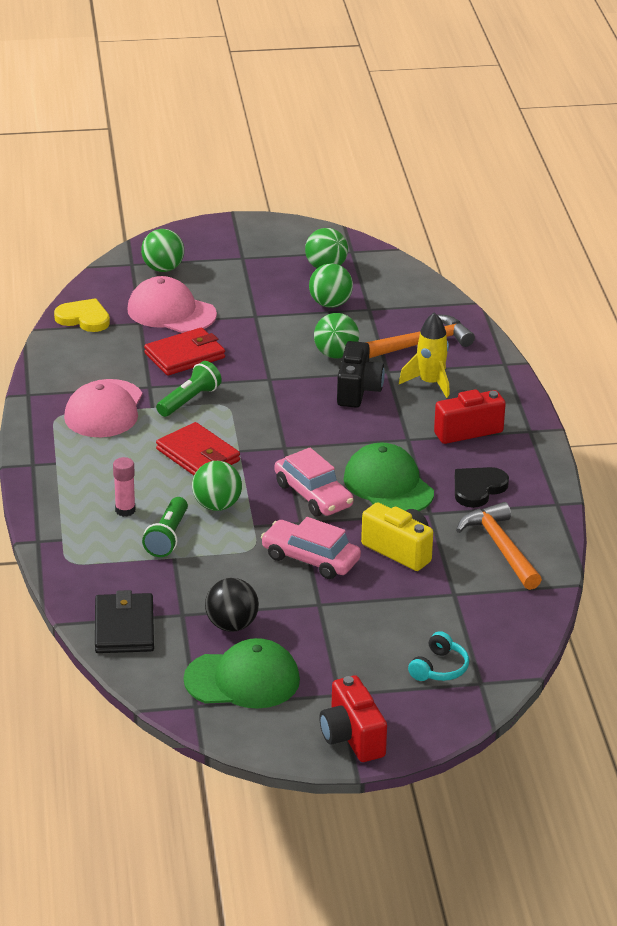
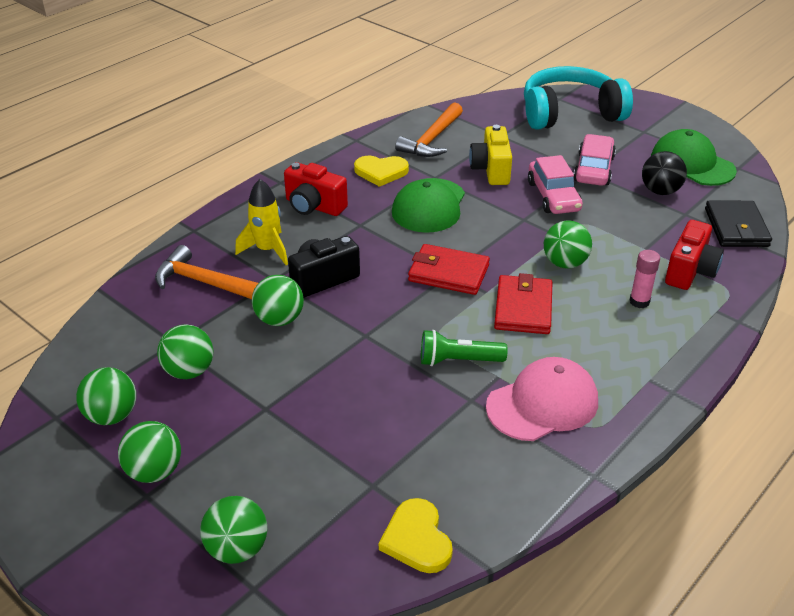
camera: 130 degrees left, 5 degrees up
(124, 627) = (736, 227): black wallet -> black wallet turned 45 degrees counterclockwise
(167, 537) = (632, 264): green flashlight -> none
(171, 312) = (325, 475): pink cap -> none
(185, 356) = (393, 410): red wallet -> red wallet (448, 273)
(257, 265) = (154, 471): none -> green ball
(313, 495) = (487, 229): pink car -> pink car (593, 169)
(352, 737) = (665, 113): red camera -> red camera (690, 271)
(439, 668) = (570, 113): turquoise headphones -> turquoise headphones, size x2.45
(478, 488) = (381, 172): black heart -> yellow heart

